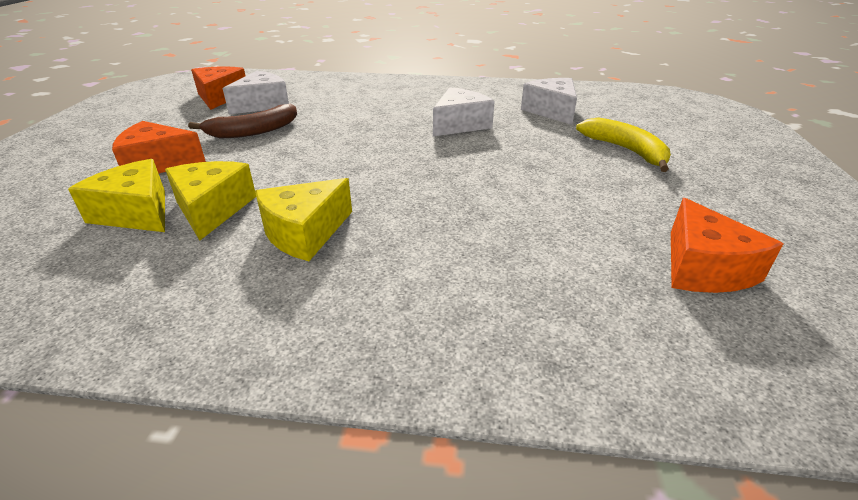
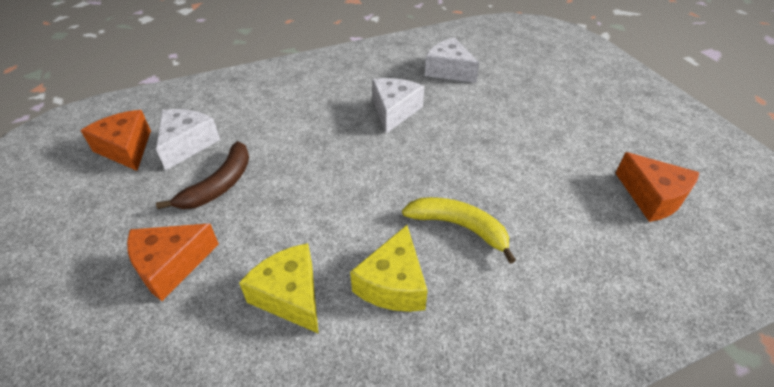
camera: 30 degrees left, 10 degrees up
(137, 213) = (224, 332): yellow cheese -> none
(626, 150) = (532, 100): yellow banana -> yellow banana (459, 227)

